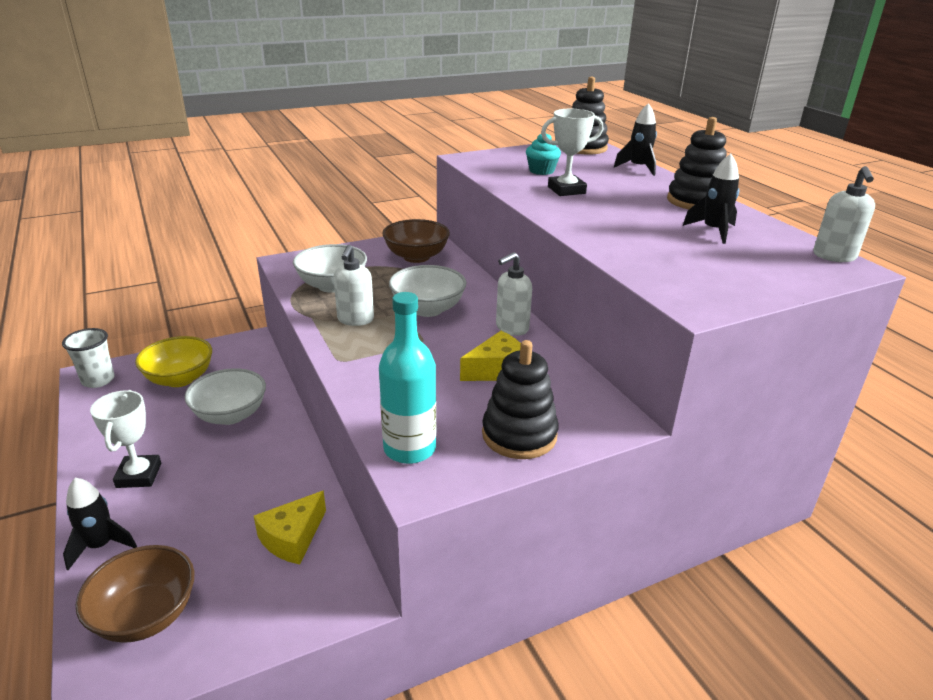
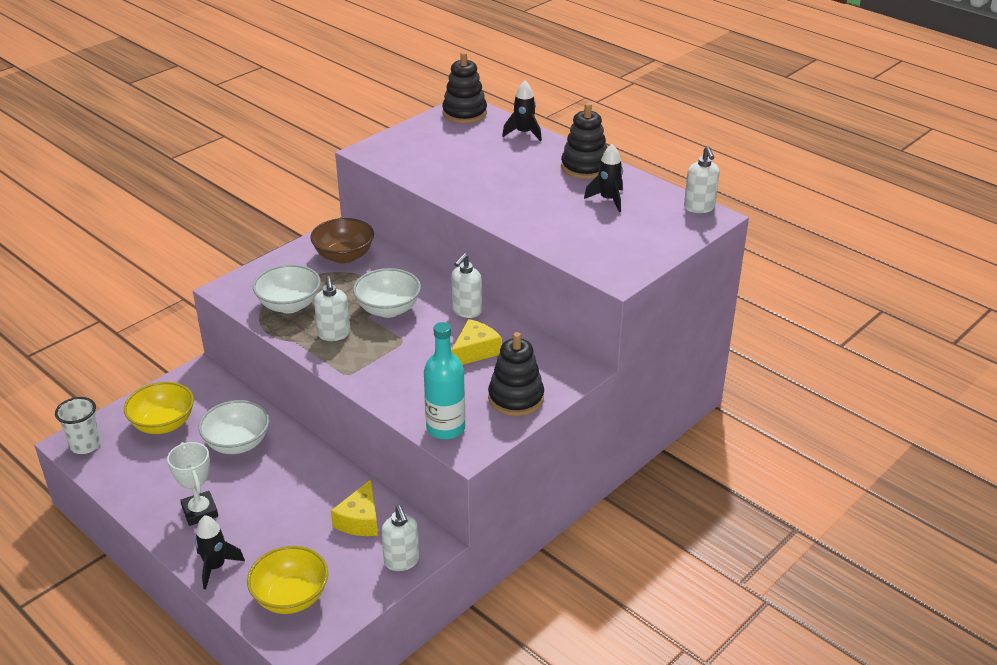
camera: 20 degrees left, 5 degrees up
(146, 615) = (291, 597): brown bowl -> yellow bowl
(305, 610) = (402, 561): none -> white soap dispenser
(541, 171) = (443, 155): turquoise cupcake -> none
(566, 190) = (476, 176): white trophy -> none

